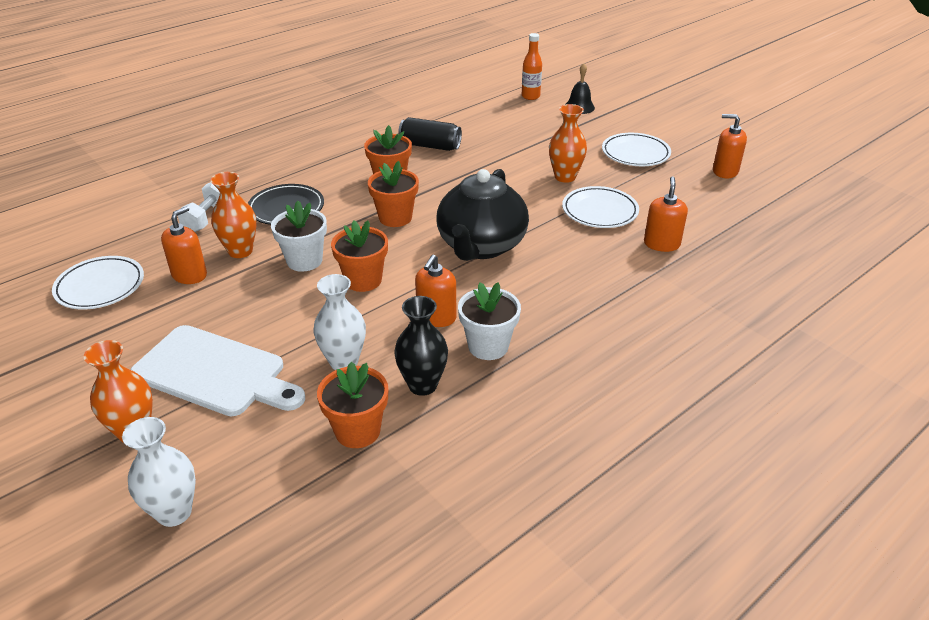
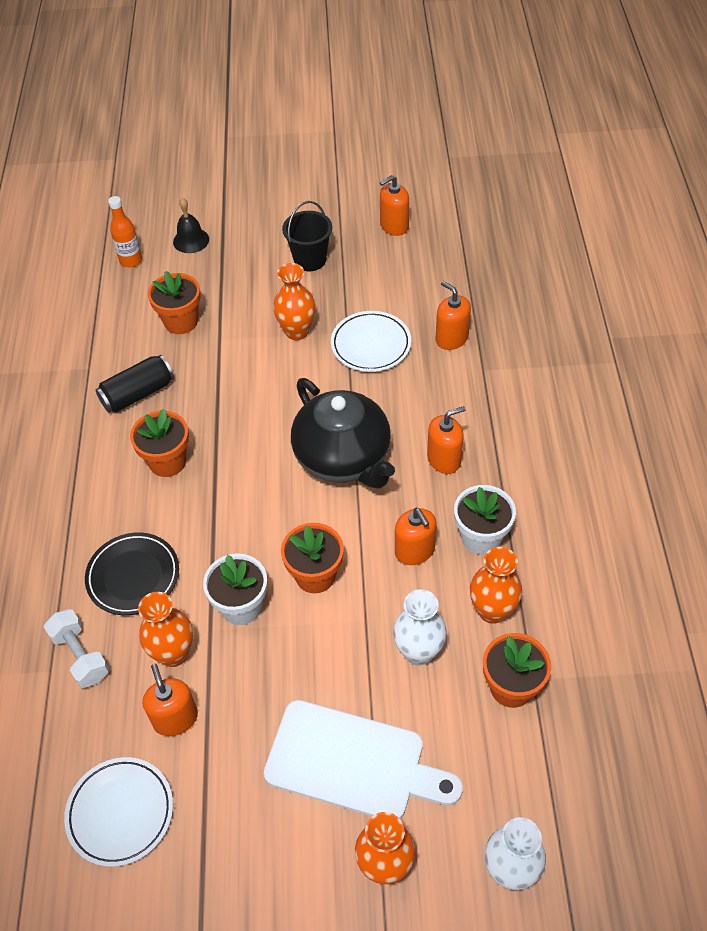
camera: 50 degrees left, 15 degrees up
(215, 372) = (353, 762): white cutting board -> white cutting board turned 45 degrees clockwise
(395, 218) = (238, 495): orange flower pot -> orange flower pot (181, 322)
(422, 385) = (492, 611): black vase -> orange vase
(540, 293) = (444, 459): none -> orange soap dispenser
(635, 153) = (310, 260): white plate -> black bucket

